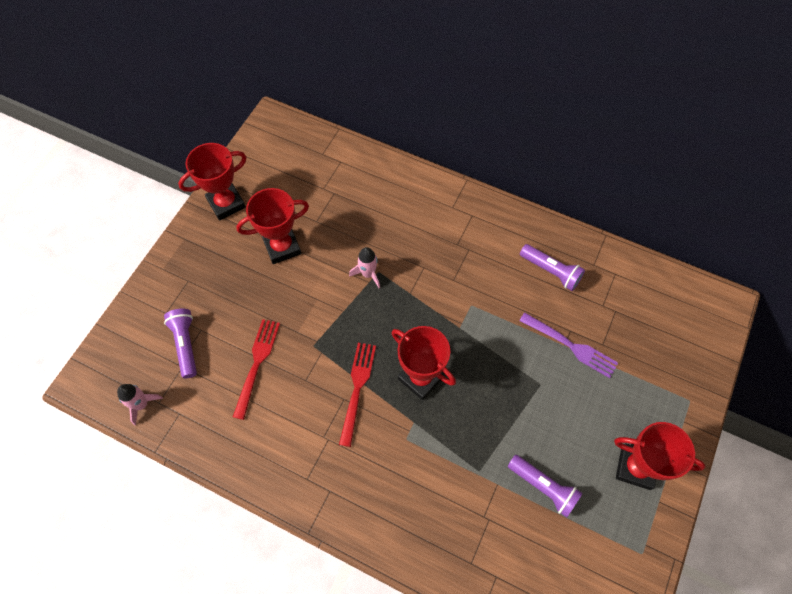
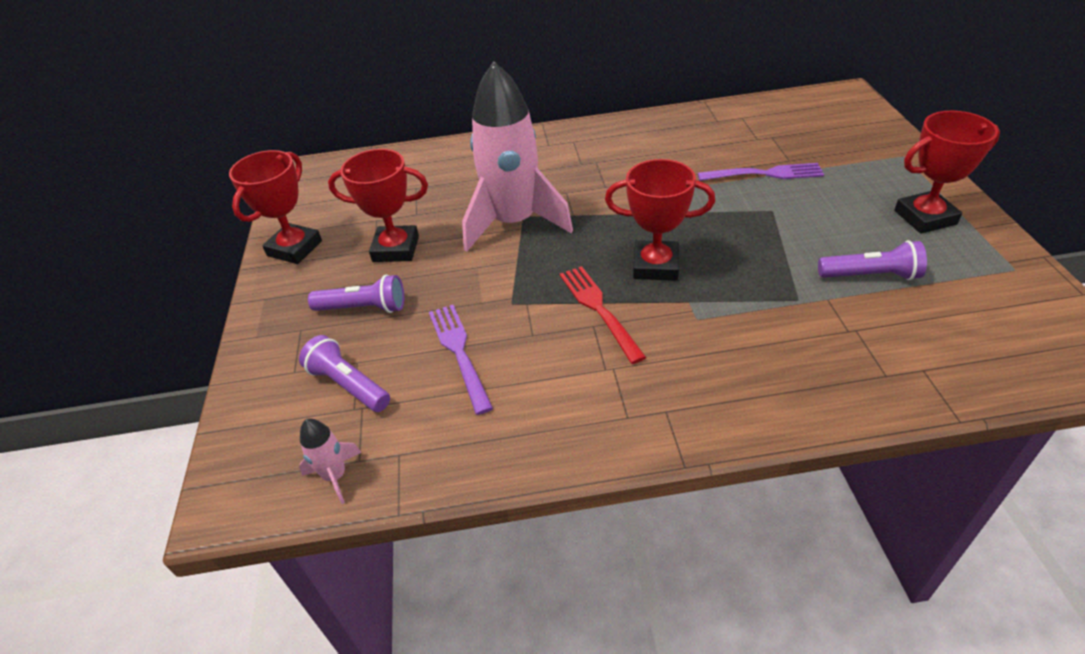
camera: 30 degrees left, 20 degrees down
(257, 364) = (459, 352): red fork -> purple fork
(282, 247) = (396, 249): red trophy -> red trophy turned 60 degrees clockwise
(368, 274) = (514, 223): pink rocket -> pink rocket, size x2.47
(551, 271) = (687, 140): purple flashlight -> purple flashlight (363, 308)

